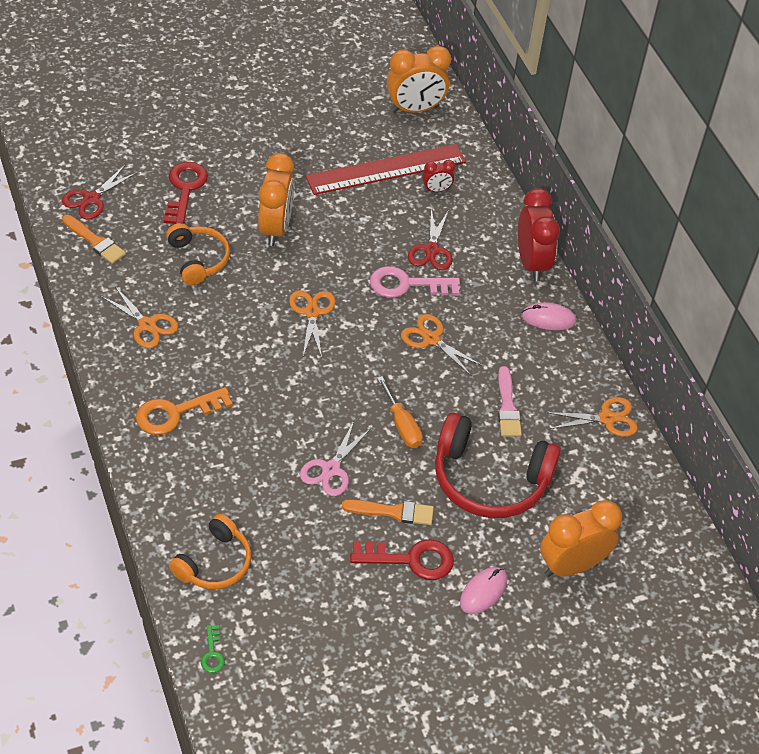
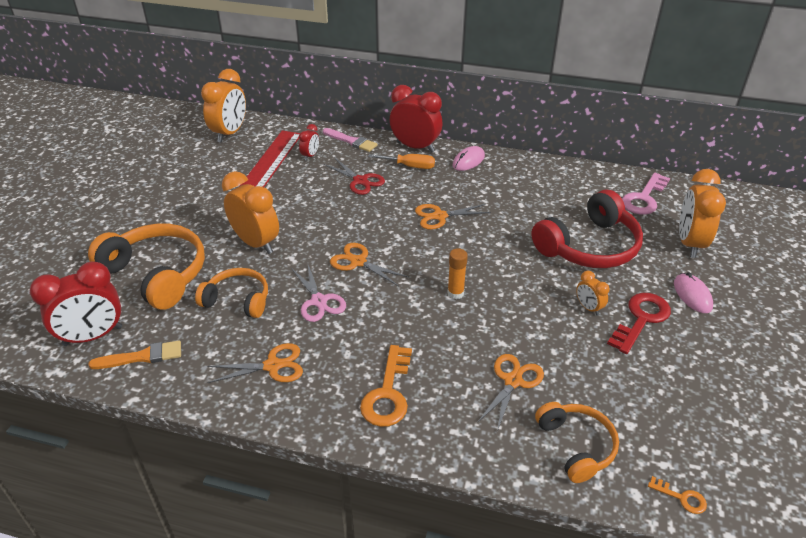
camera: 50 degrees left, 10 degrees down
(91, 199) = (93, 336): red scissors -> red clock
(185, 189) = (157, 274): red key -> orange headphones
(212, 653) = (681, 497): green key -> orange key
(329, 403) = (455, 293): none -> orange glue stick
(331, 469) = (522, 323): pink scissors -> pink scissors (319, 301)
(393, 512) = (588, 308): orange brush -> orange clock
(402, 425) = (507, 265): orange screwdriver -> orange screwdriver (409, 166)
(407, 284) = (379, 205): pink key -> pink key (644, 198)
(507, 406) = (529, 210): pink brush -> pink brush (351, 141)
(607, 418) = (572, 175): orange scissors -> orange scissors (513, 381)

